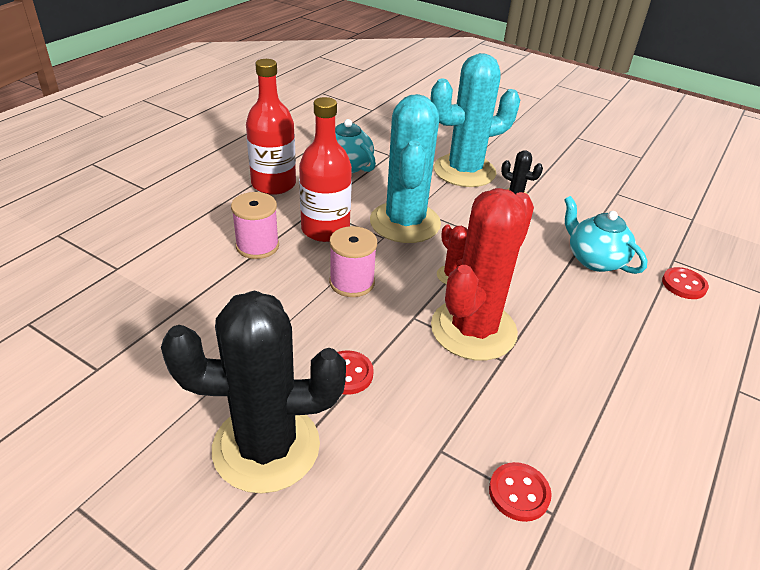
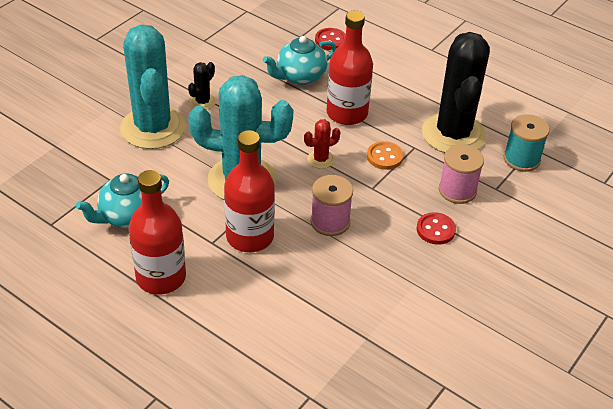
camera: 85 degrees left, 5 degrees up
(257, 246) = (275, 287): pink spool -> pink spool (457, 190)
(266, 447) = (506, 274): black cactus -> black cactus (453, 134)
(473, 329) = (384, 157): red cactus -> orange button
(519, 493) = (521, 159): red button -> turquoise spool
(544, 297) = (347, 113): none -> red bottle

